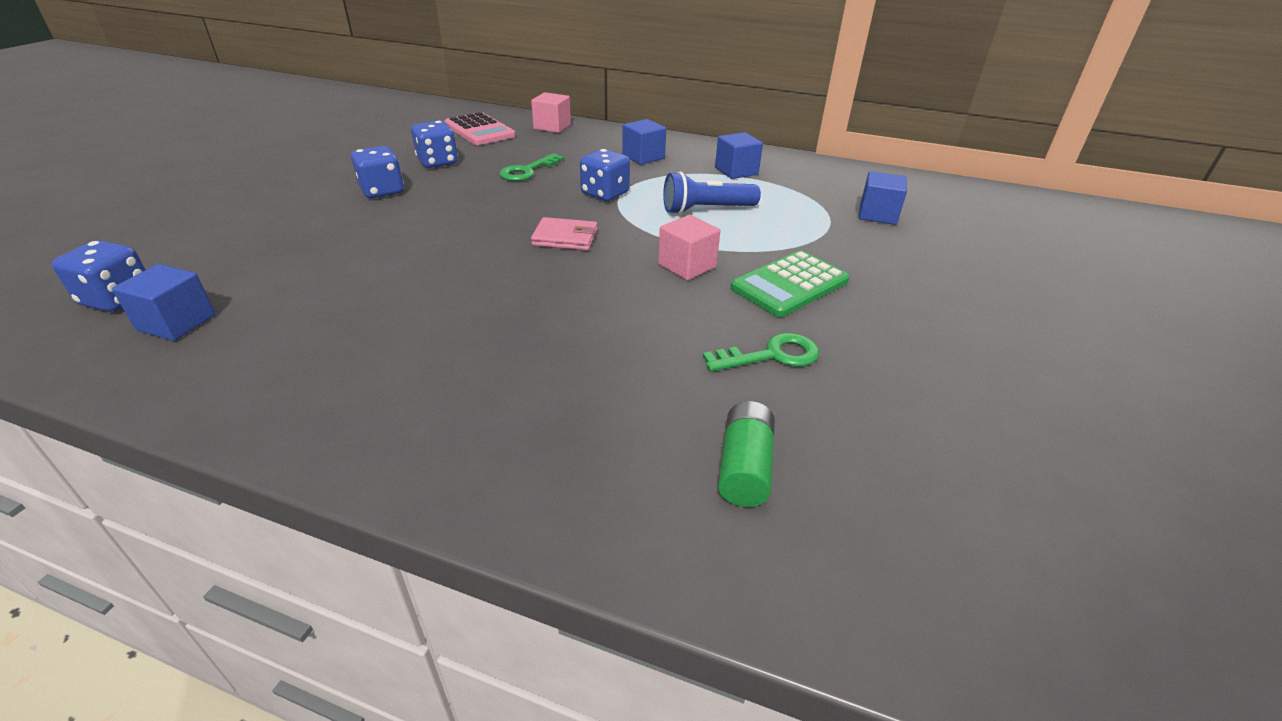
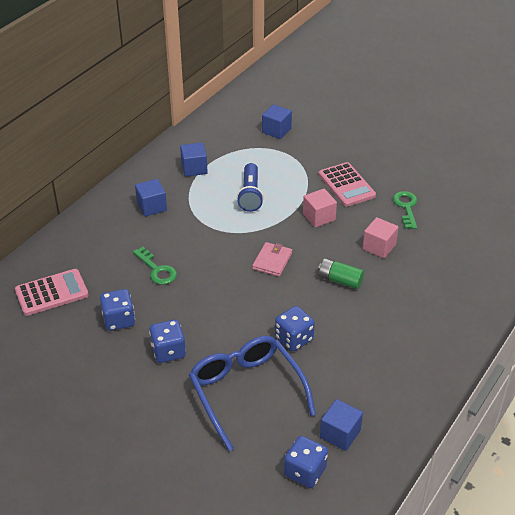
camera: 75 degrees left, 5 degrees up
(296, 243) = (246, 391): none -> blue glasses
(552, 127) = (62, 247): pink cube -> pink cube (379, 247)
(605, 193) = (211, 235): blue dice -> blue dice (294, 339)
(744, 467) = (476, 233): green battery -> green battery (340, 280)
(789, 284) = (346, 185): green calculator -> pink calculator

